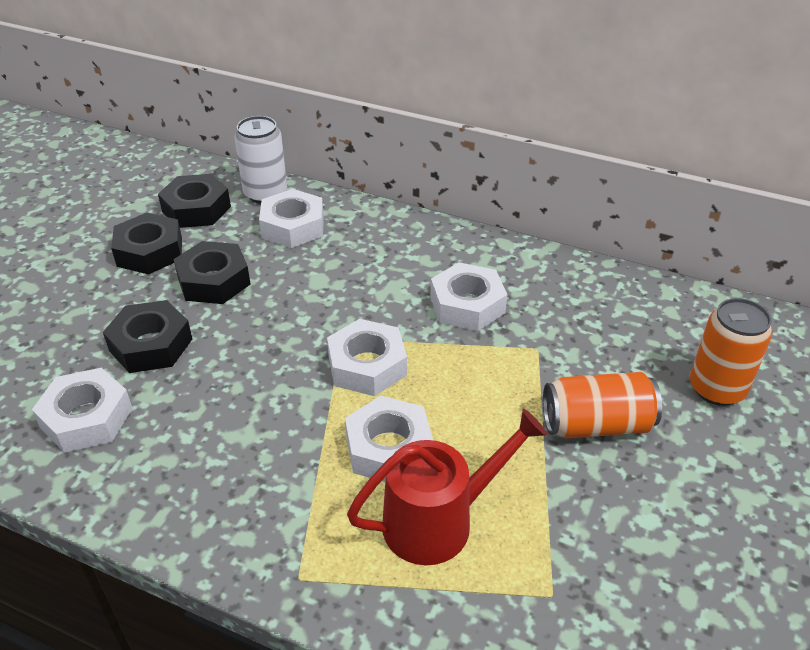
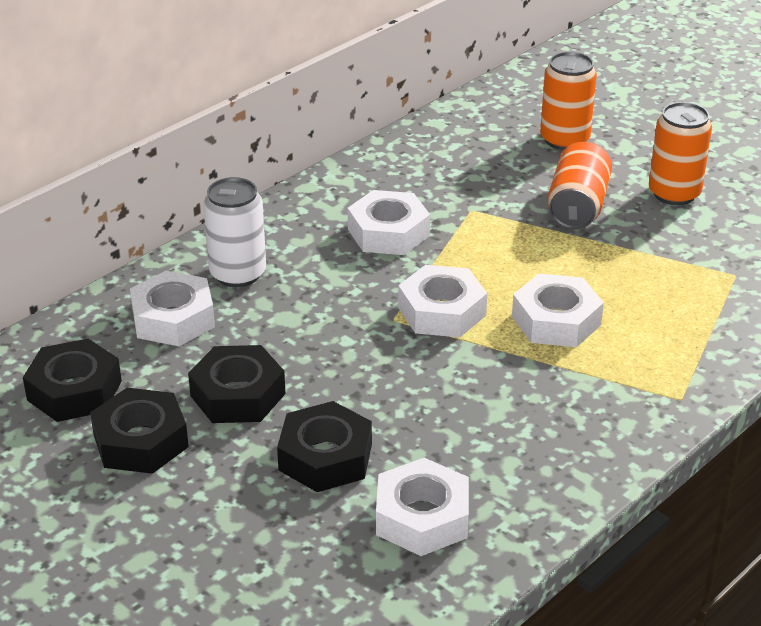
camera: 70 degrees left, 5 degrees down
(265, 194) = (86, 329): white can -> white can (238, 274)
(439, 521) = (647, 311): red watering can -> none
(682, 505) = (674, 193): none -> orange can

